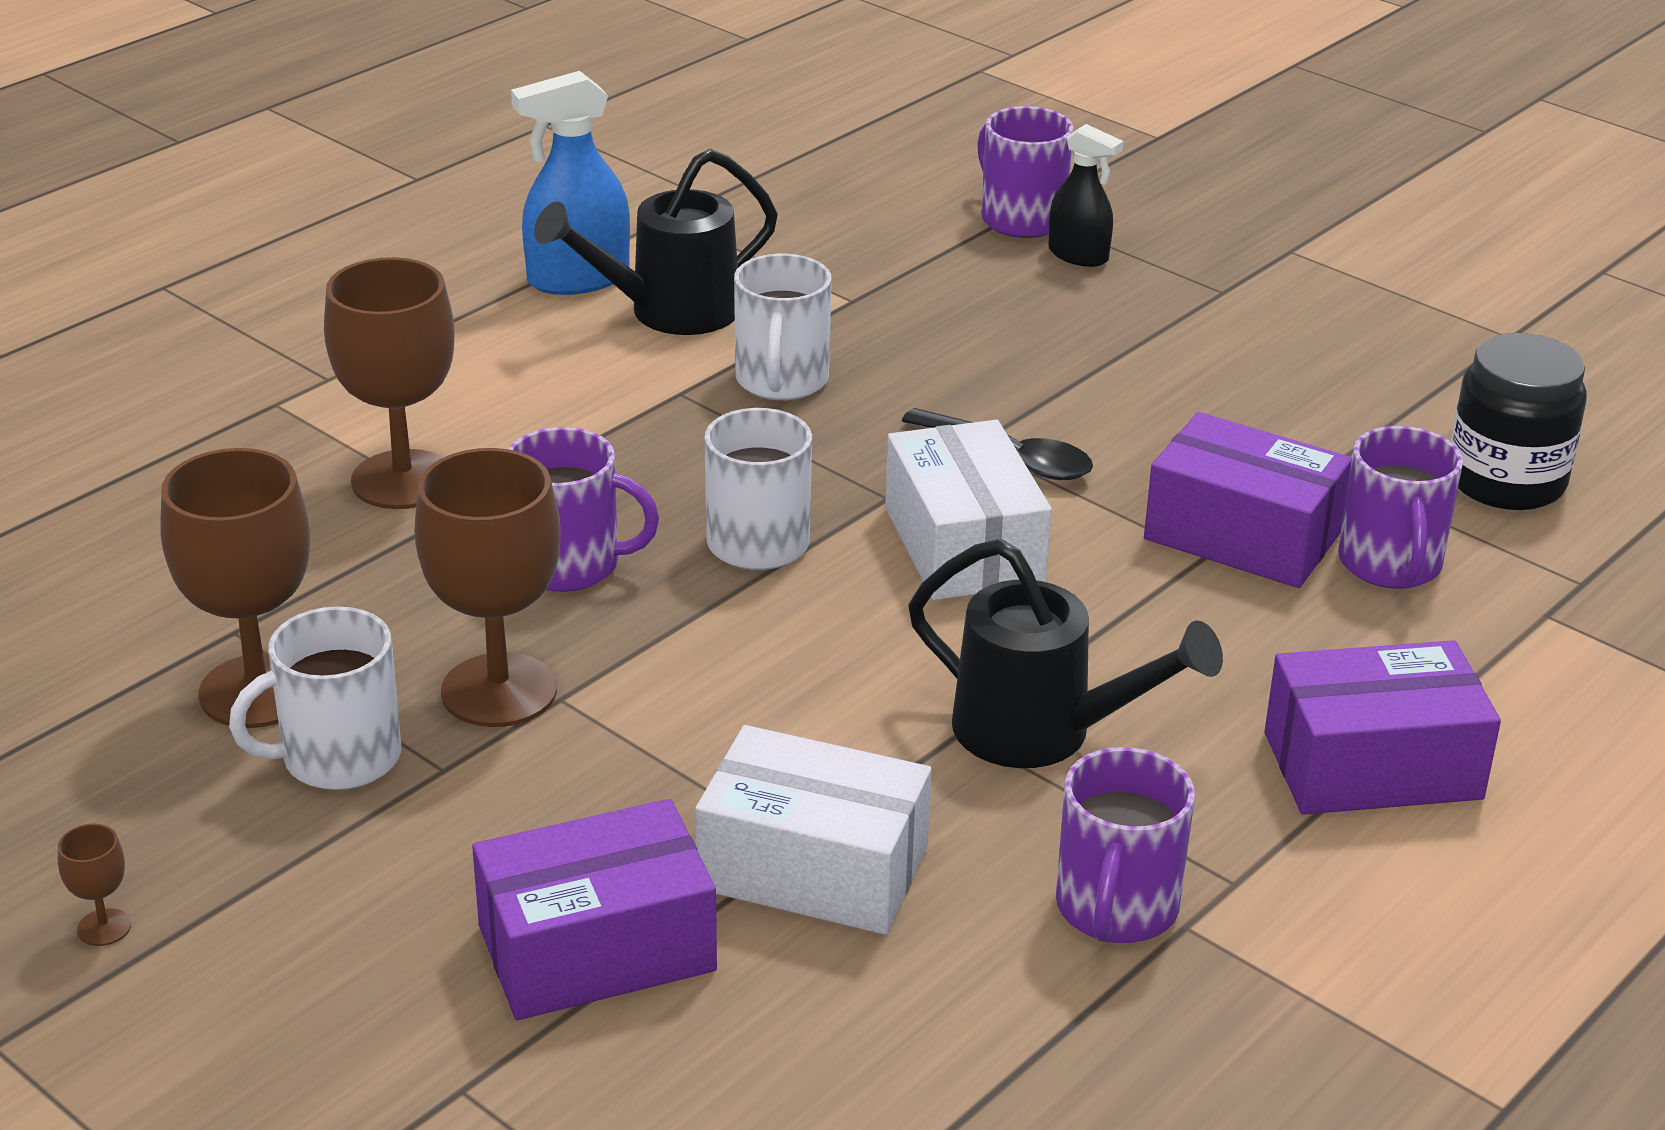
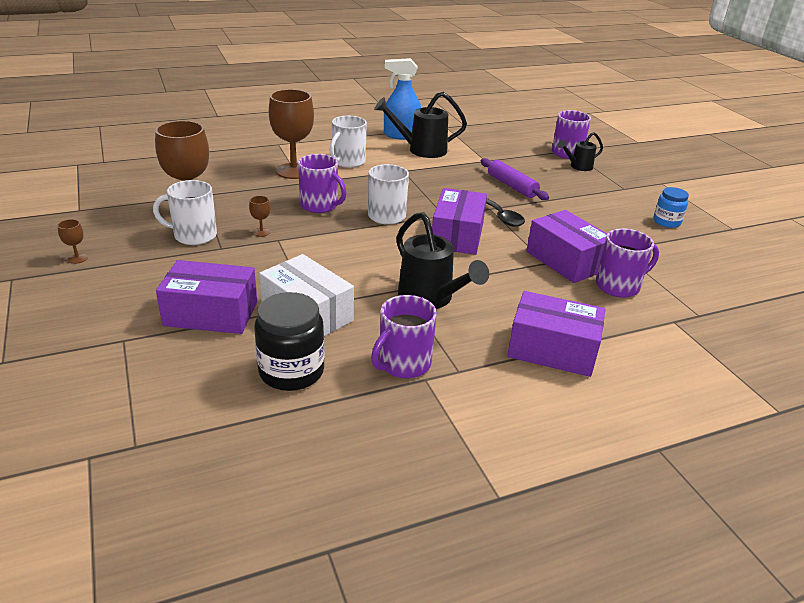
camera: 25 degrees right, 0 degrees up
(499, 691) = (261, 232): brown goblet -> brown goblet, size x0.40
(781, 381) = (440, 175): white mug -> white mug (348, 162)
(963, 545) = (457, 235): white box -> purple box
(973, 361) = (511, 186): none -> purple rolling pin
(1078, 255) = (578, 166): black spray bottle -> black watering can
(1371, 360) = (666, 222): none -> blue jar
(1390, 565) = (619, 286): purple mug -> purple mug turned 135 degrees counterclockwise
(1505, 481) = (692, 273): black jar -> black jar (291, 371)

